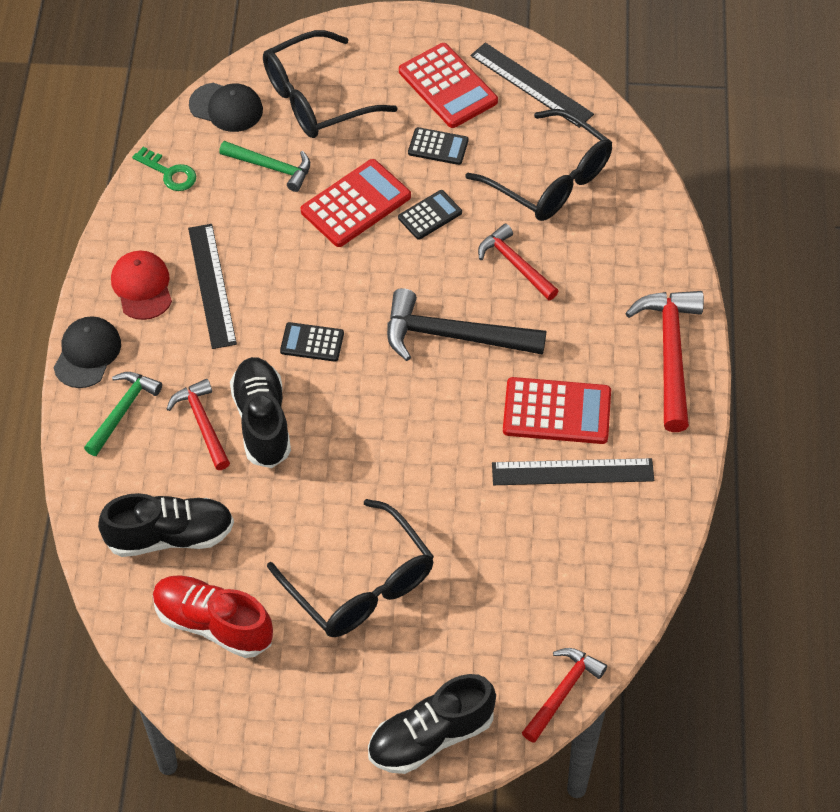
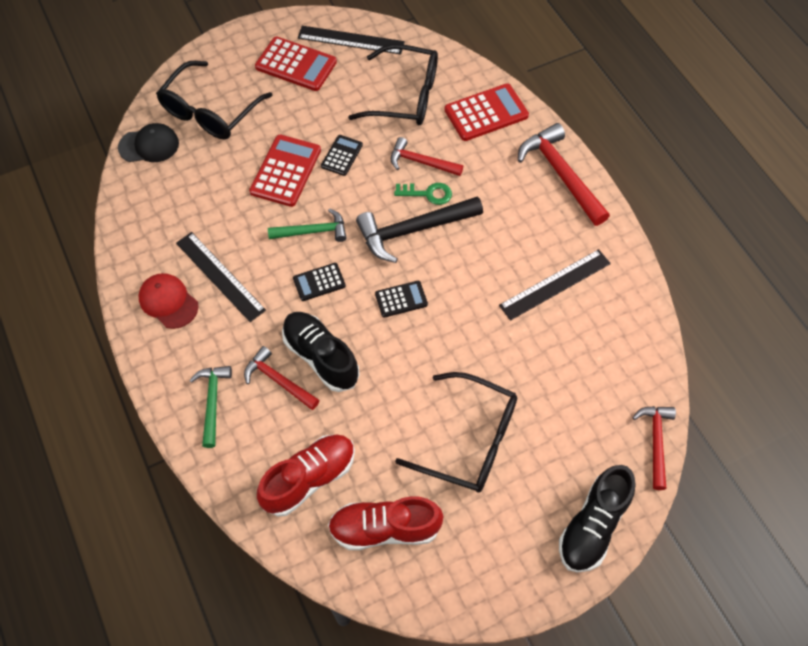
camera: 30 degrees left, 5 degrees up
(87, 354) = (158, 372): black cap -> none
(169, 173) = (136, 210): green key -> green key (428, 194)
(170, 536) = (309, 478): black shoe -> red shoe
(271, 167) = (209, 172): green hammer -> green hammer (312, 231)
(438, 147) = (316, 107): black calculator -> black calculator (401, 299)
(556, 412) = (516, 248): red calculator -> red calculator (486, 113)

